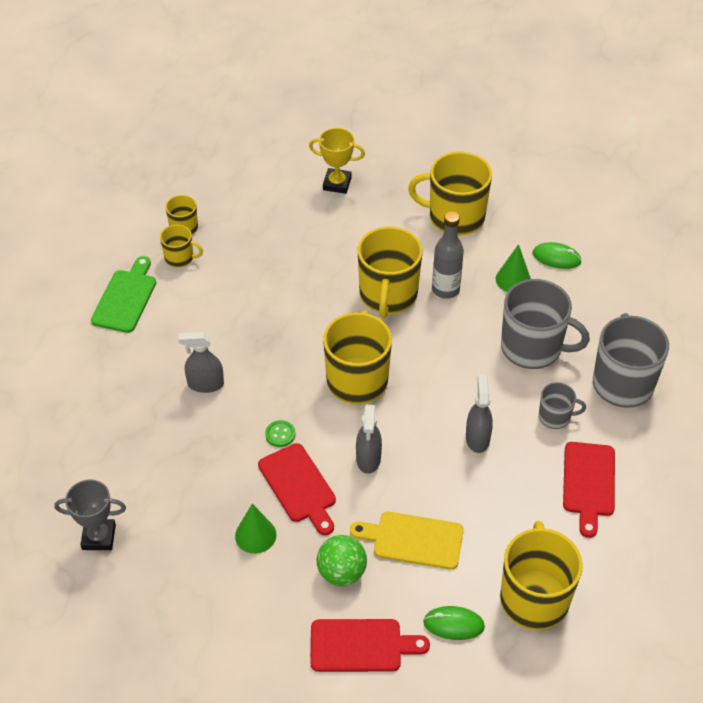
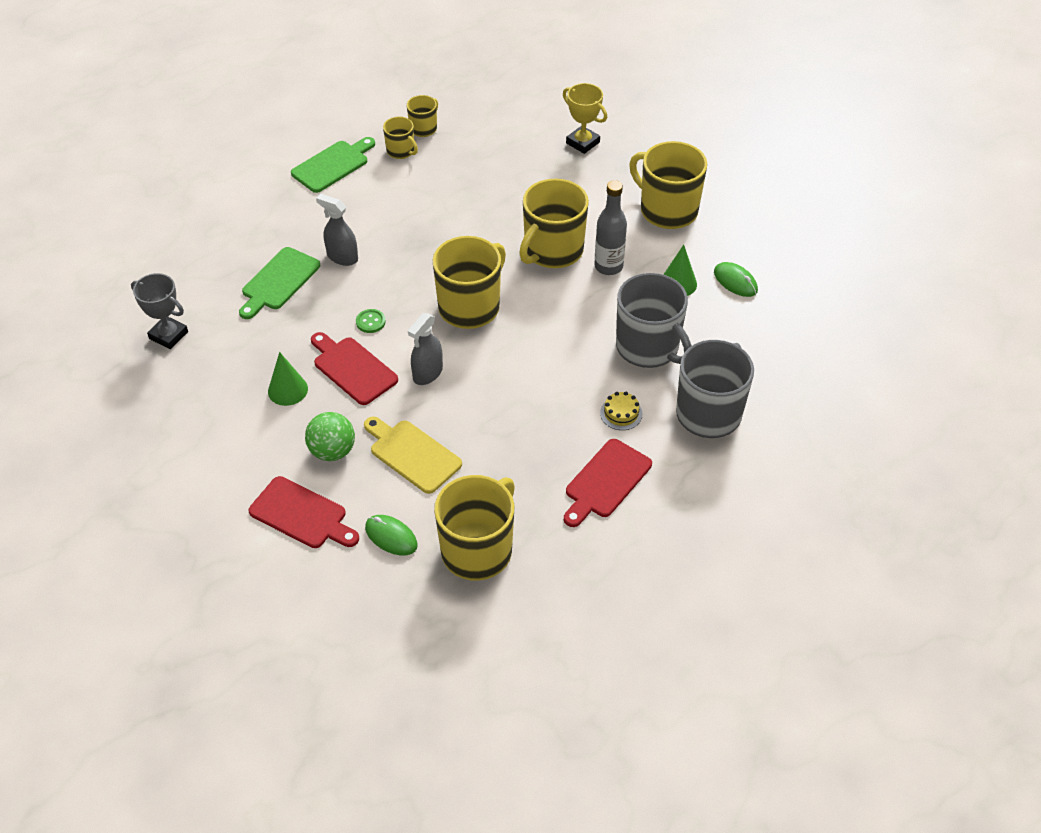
camera: 30 degrees right, 0 degrees up
(164, 435) = (279, 281): none -> green cutting board
(299, 486) = (352, 369): red cutting board -> red cutting board turned 135 degrees clockwise
(477, 438) = (535, 399): grey spray bottle -> none
(555, 417) = (621, 413): grey mug -> yellow cake

